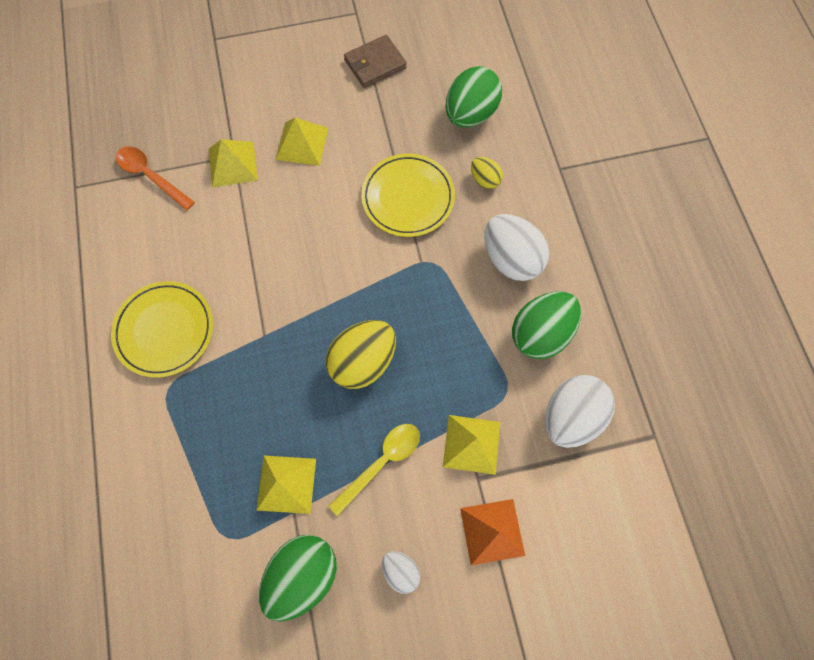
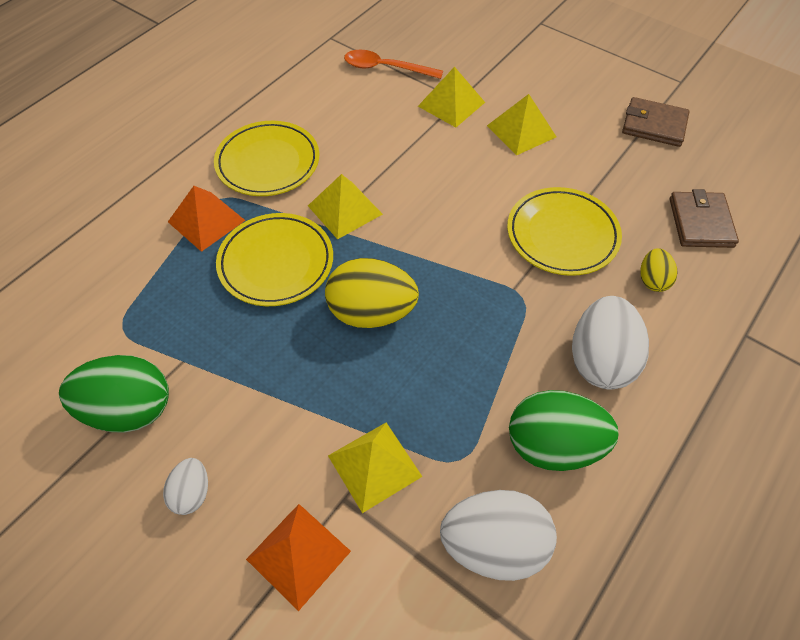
camera: 50 degrees right, 15 degrees down
(151, 176) = (385, 68): orange spoon -> orange spoon turned 75 degrees counterclockwise
(181, 414) = (206, 221): none -> orange pyramid
(266, 392) = (276, 263): none -> yellow plate
(286, 484) = (205, 337): yellow pyramid -> yellow pyramid (345, 210)
(381, 462) = (287, 398): yellow spoon -> none
(470, 114) = (701, 222): green egg -> brown wallet

